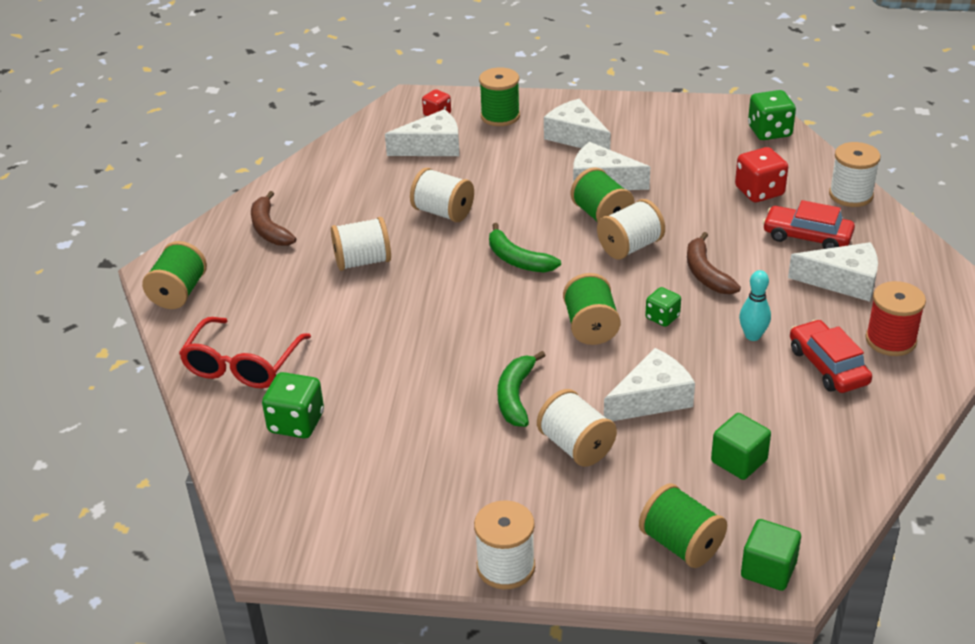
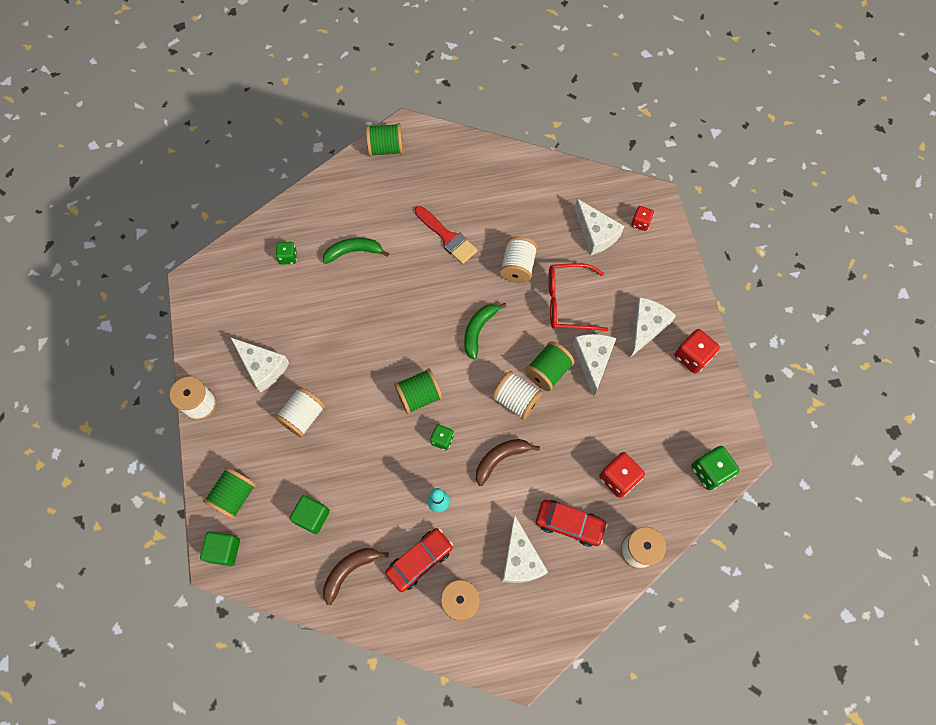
camera: 70 degrees right, 30 degrees up
(242, 365) = (329, 210): red glasses -> red glasses (567, 302)
(269, 229) = (465, 170): brown banana -> brown banana (349, 571)
(296, 423) = (288, 257): green dice -> green dice, size x0.62
(362, 261) = (447, 237): white spool -> red brush
(500, 116) = (655, 266): green spool -> none
(515, 396) = (340, 369): green banana -> green banana (354, 252)
(627, 115) = (692, 357): none -> red dice
(652, 399) = (357, 451): white cheese -> white cheese (263, 367)
(807, 236) = (569, 524): red car -> red car turned 105 degrees clockwise

